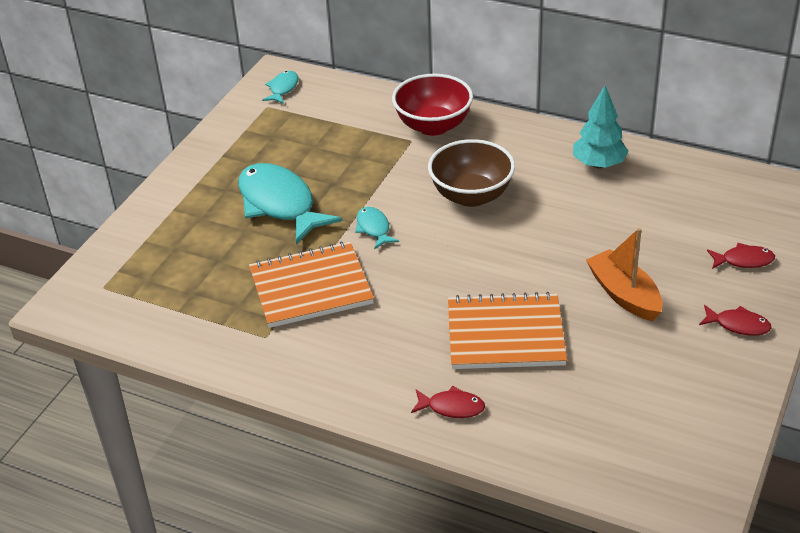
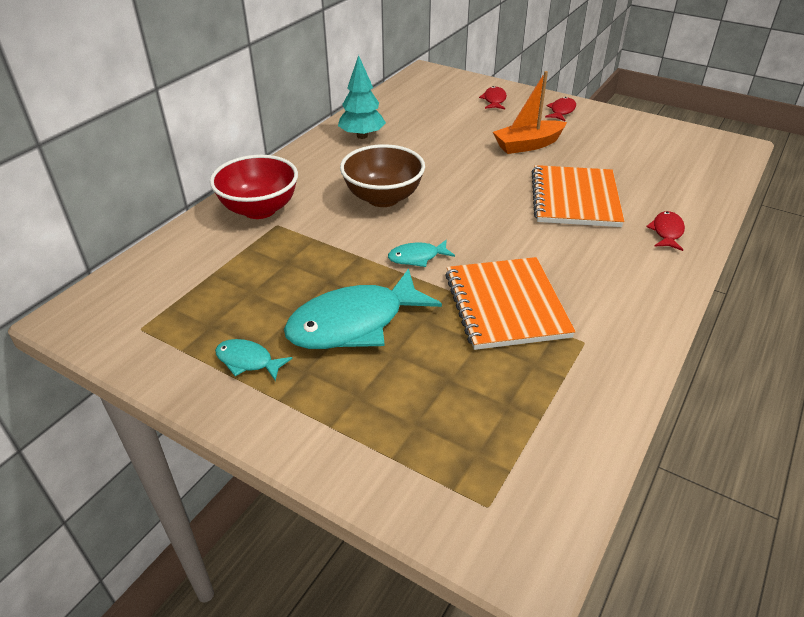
camera: 85 degrees left, 0 degrees up
(283, 88) = (109, 312): turquoise fish -> turquoise fish (248, 361)

